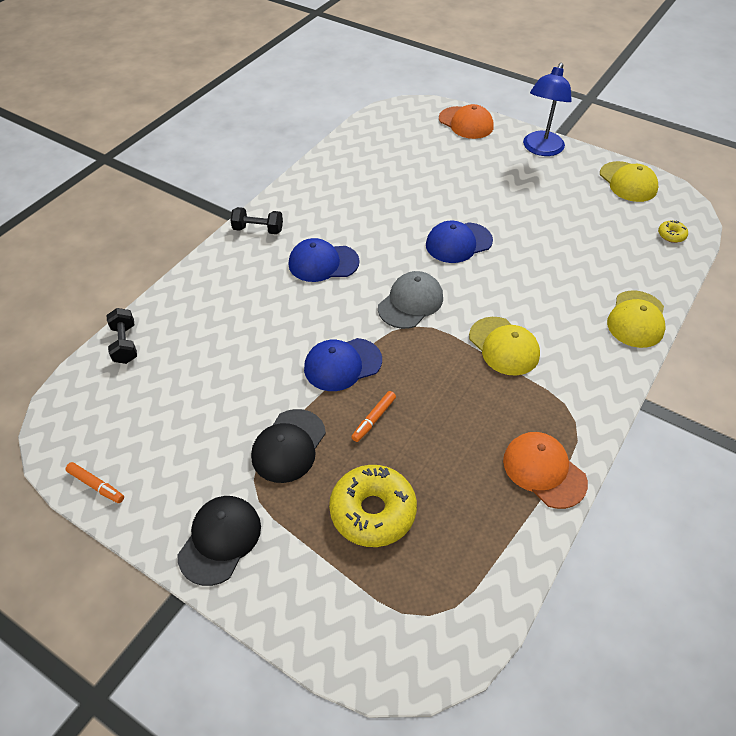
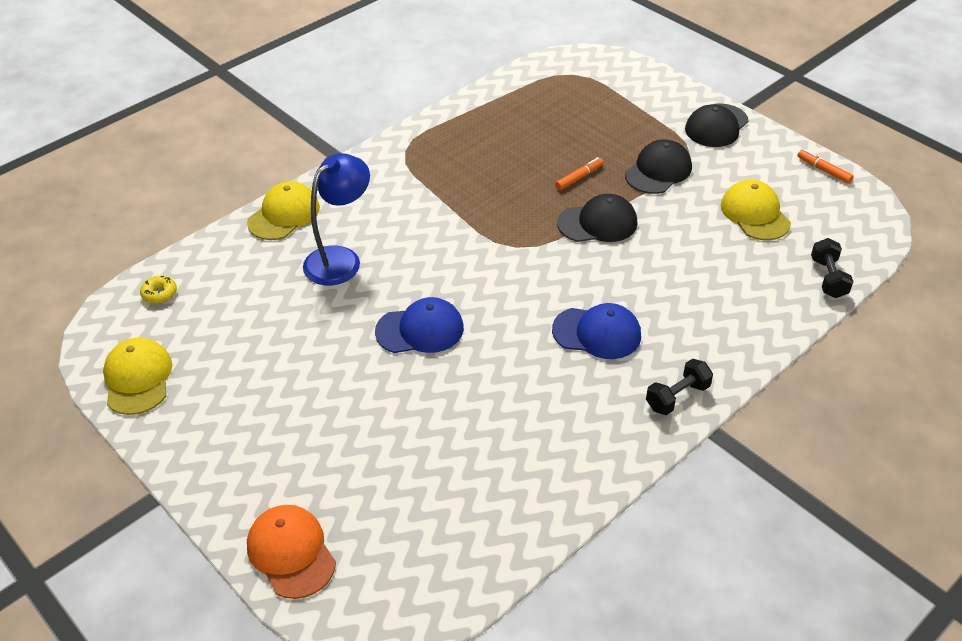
camera: 165 degrees left, 5 degrees down
(258, 229) = (677, 397): black dumbbell -> black dumbbell turned 60 degrees counterclockwise
(342, 364) = (597, 223): blue cap -> black cap
(373, 511) = (596, 124): yellow donut -> none
(410, 302) = (508, 269): grey cap -> none
(504, 346) = (432, 213): yellow cap -> yellow cap (755, 214)
(541, 149) = (210, 464): blue lamp -> blue lamp (340, 259)
(544, 471) = (452, 126): orange cap -> none

